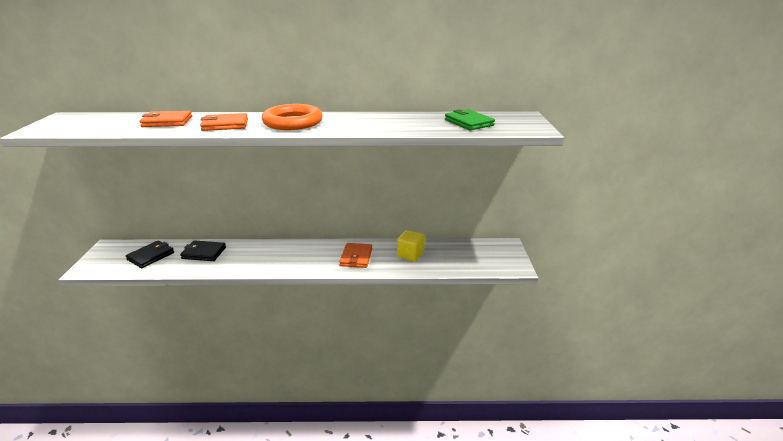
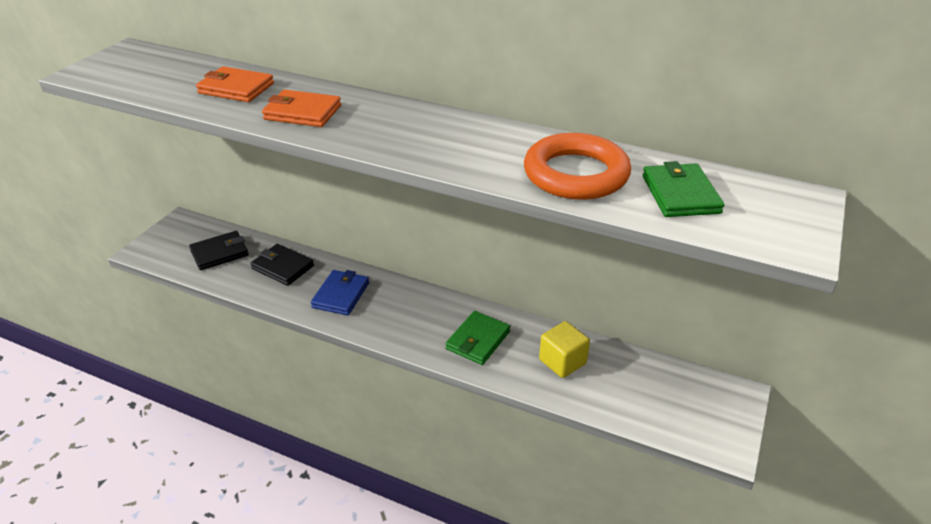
camera: 25 degrees right, 10 degrees up
(254, 257) = (341, 295): none -> blue wallet
(292, 122) = (397, 127): orange ring -> orange ring (576, 174)
(356, 257) = (478, 340): orange wallet -> green wallet

